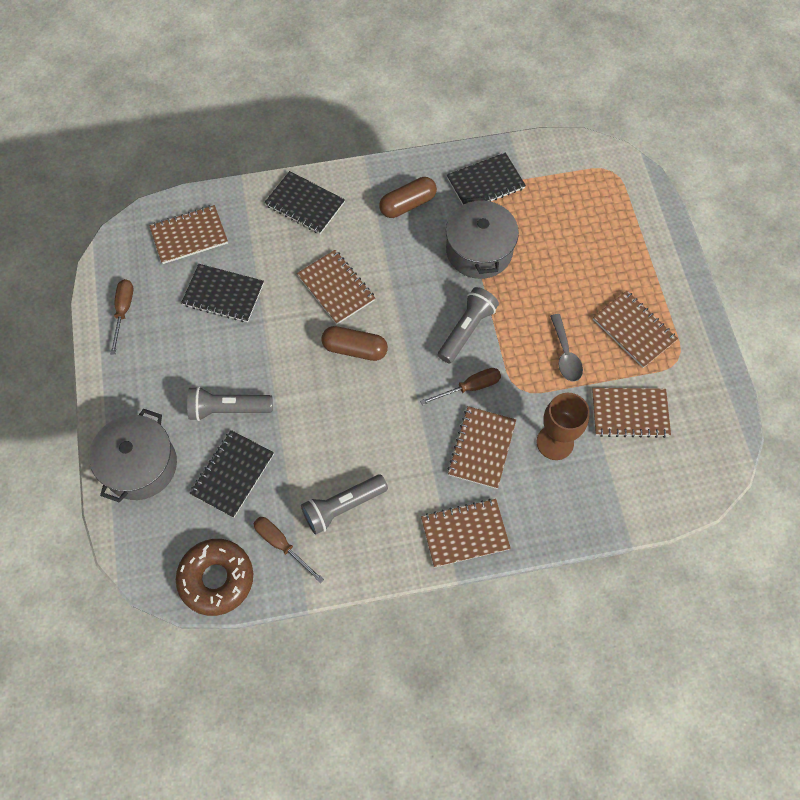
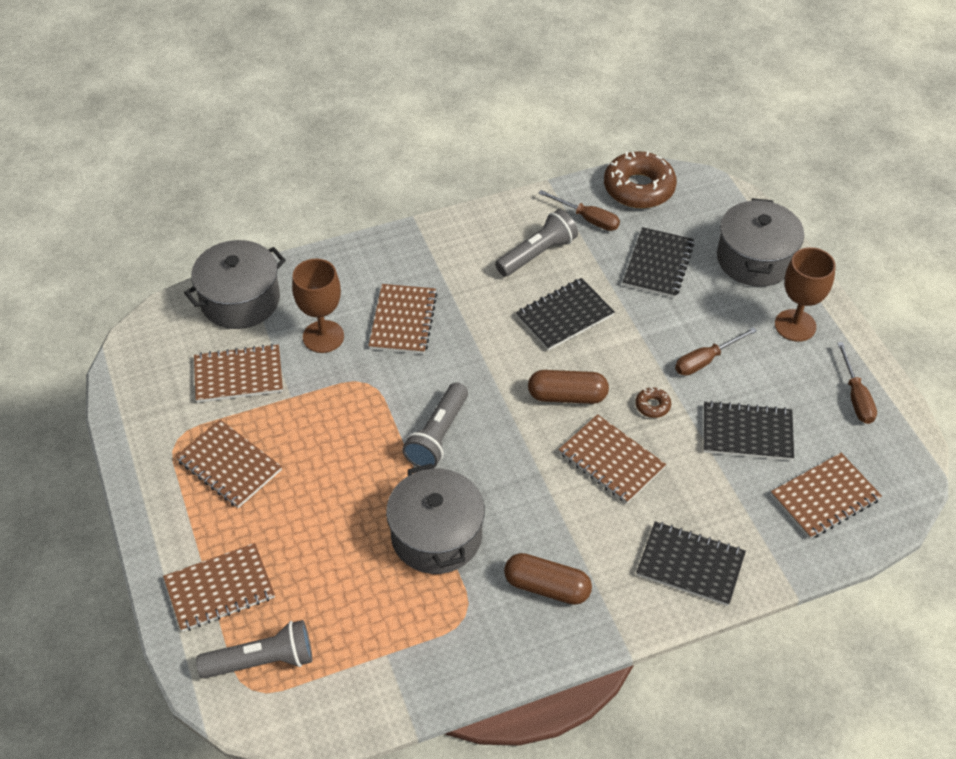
camera: 170 degrees right, 15 degrees down
(139, 386) = (795, 325): none -> brown goblet
(228, 409) = (687, 318): grey flashlight -> grey flashlight (262, 661)
(288, 329) = (652, 406): none -> brown donut
(408, 204) = (547, 587): brown capsule -> brown capsule turned 60 degrees clockwise
(465, 533) = (410, 249): brown notebook -> brown notebook (219, 589)
(470, 387) = (424, 375): brown screwdriver -> brown screwdriver (705, 360)
(485, 183) = (441, 638): black notebook -> black notebook (564, 316)
(565, 354) = (314, 425): grey spoon -> none
(631, 497) = (240, 300): none -> grey pot

